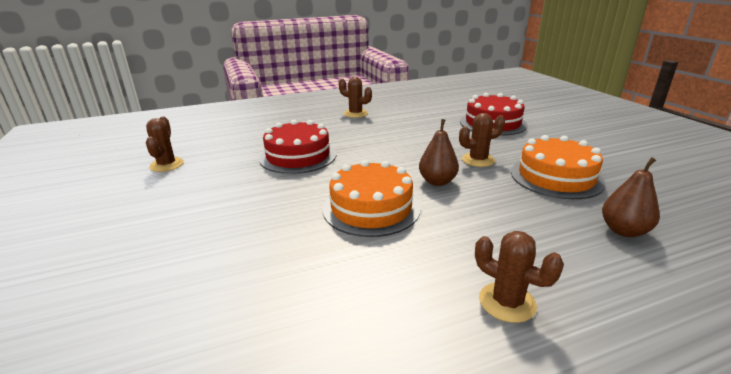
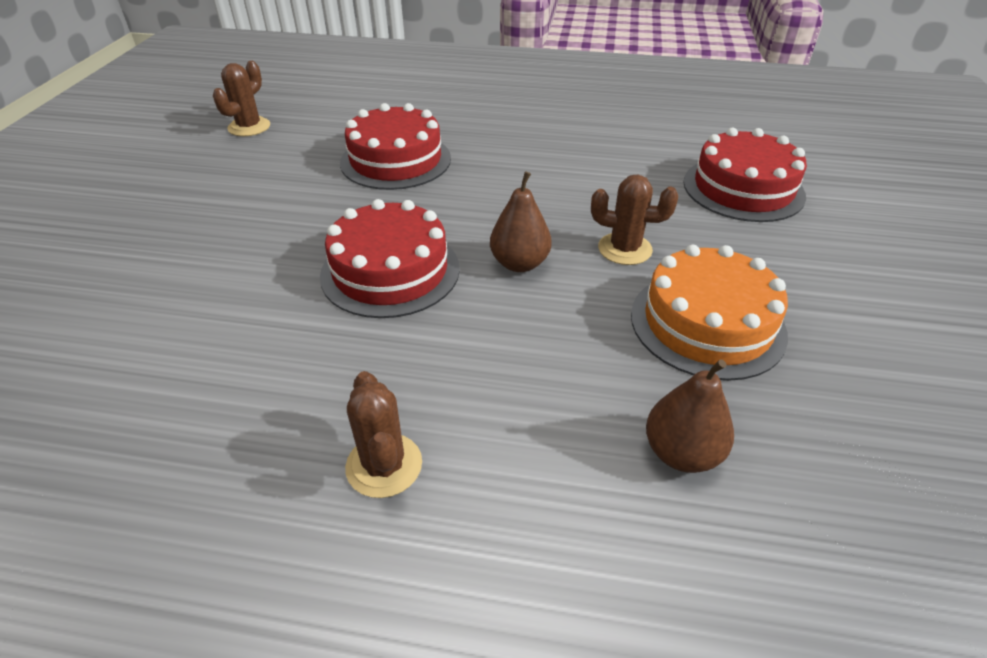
camera: 30 degrees right, 15 degrees up
(355, 114) = (550, 108): brown cactus -> none
(371, 208) = (390, 271): orange cake -> red cake

